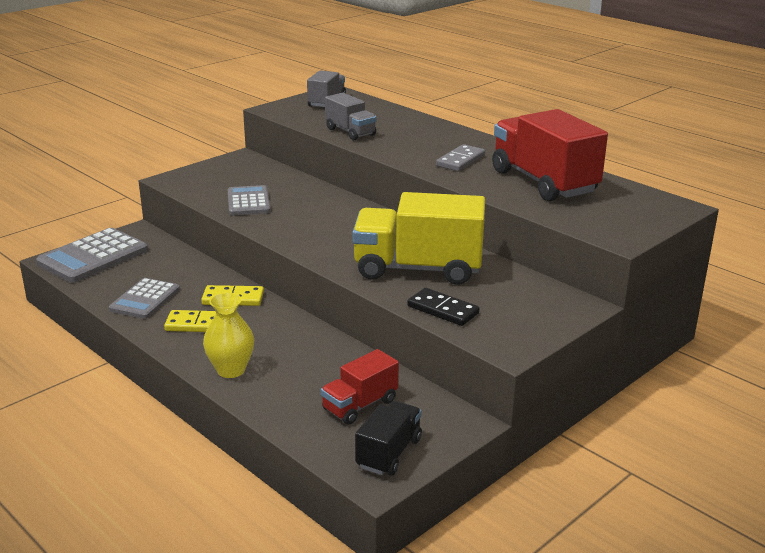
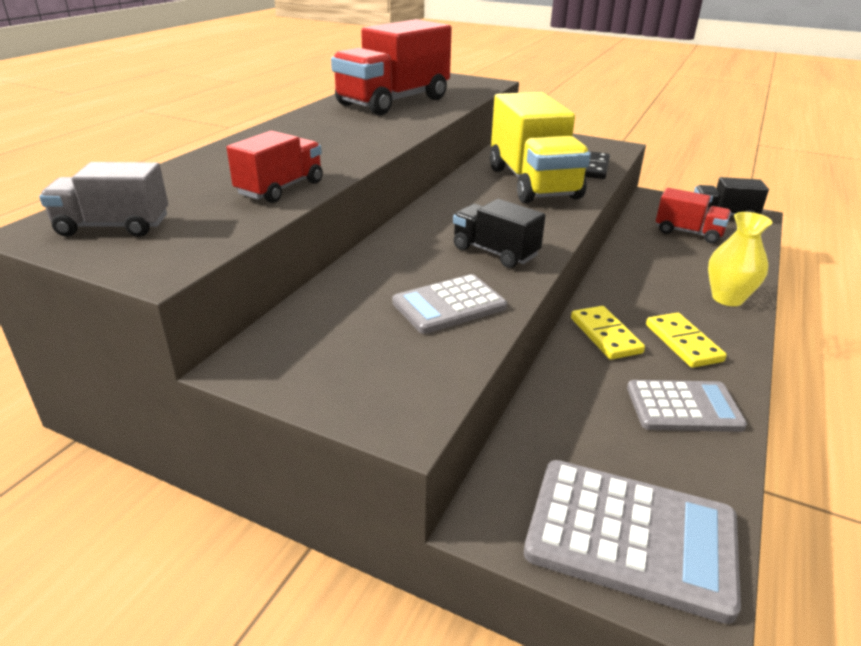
camera: 110 degrees left, 5 degrees up
(299, 226) = (495, 252): none -> black truck
(350, 132) = (280, 188): grey truck -> red truck
(460, 160) = (358, 129): grey domino -> none

